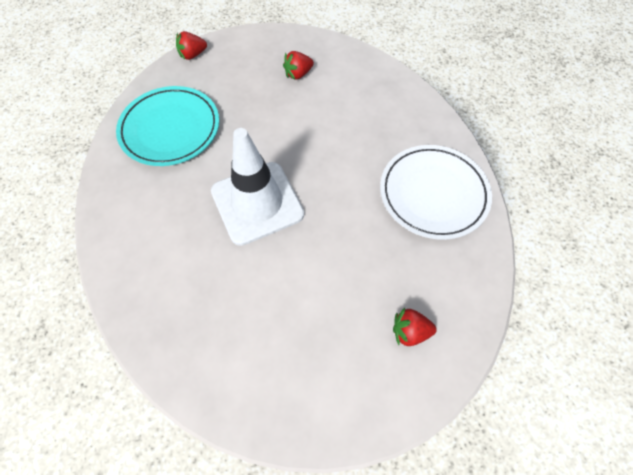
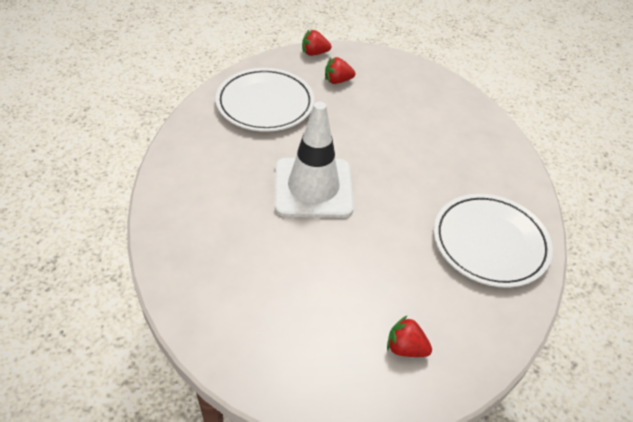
camera: 20 degrees right, 15 degrees down
(170, 129) = (265, 104): turquoise plate -> white plate
(298, 74) = (405, 99): red strawberry -> red strawberry (337, 81)

